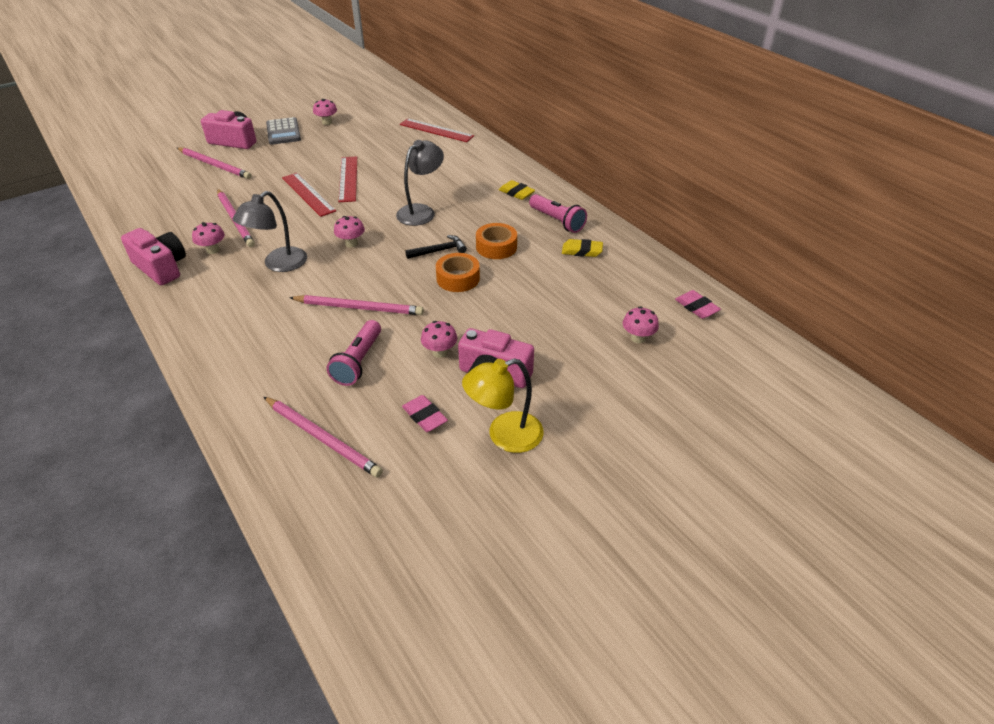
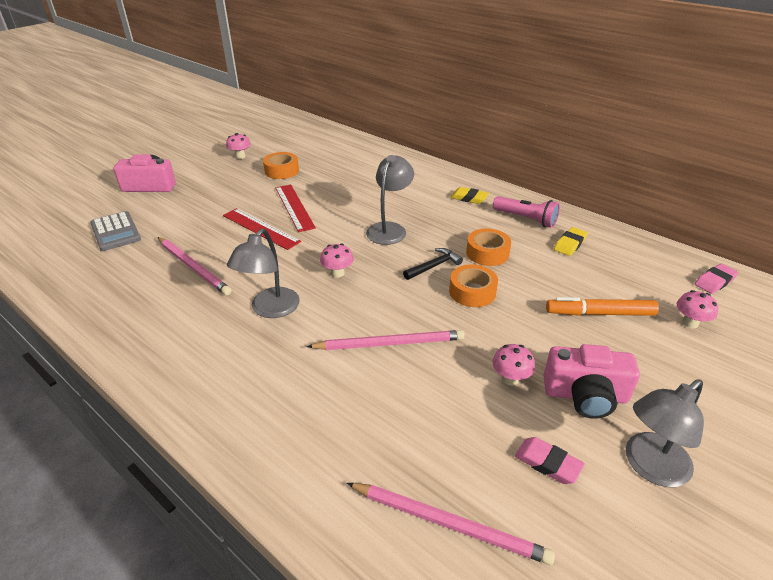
camera: 15 degrees left, 5 degrees down
(161, 267) = (129, 337): pink camera -> none
(213, 250) = (184, 306): pink mushroom -> none
(214, 165) = (140, 212): pink pencil -> none
(283, 132) = (199, 170): grey calculator -> grey calculator (115, 232)
(356, 142) = (281, 171): none -> orange tape
(358, 361) = (428, 409): pink flashlight -> none
(436, 130) = (354, 151): red ruler -> none
(504, 436) = (649, 467): yellow lamp -> grey lamp
(560, 316) = (600, 313): none -> orange marker
(582, 251) = (570, 244): yellow eraser -> yellow eraser turned 45 degrees counterclockwise
(696, 307) = (714, 281): pink eraser -> pink eraser turned 75 degrees counterclockwise

